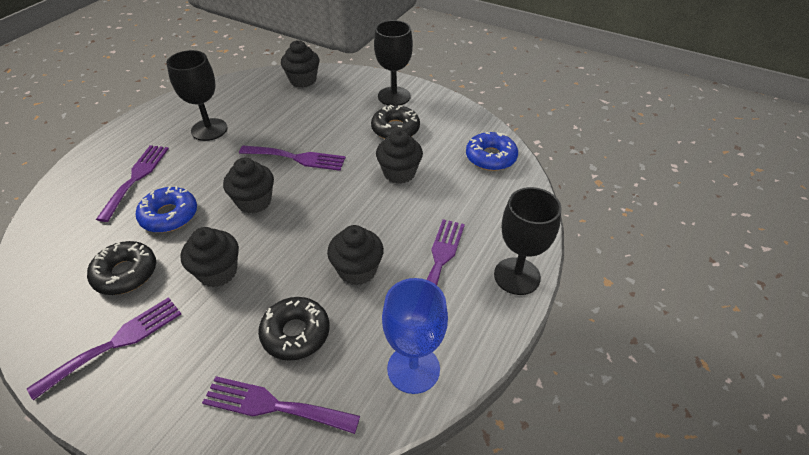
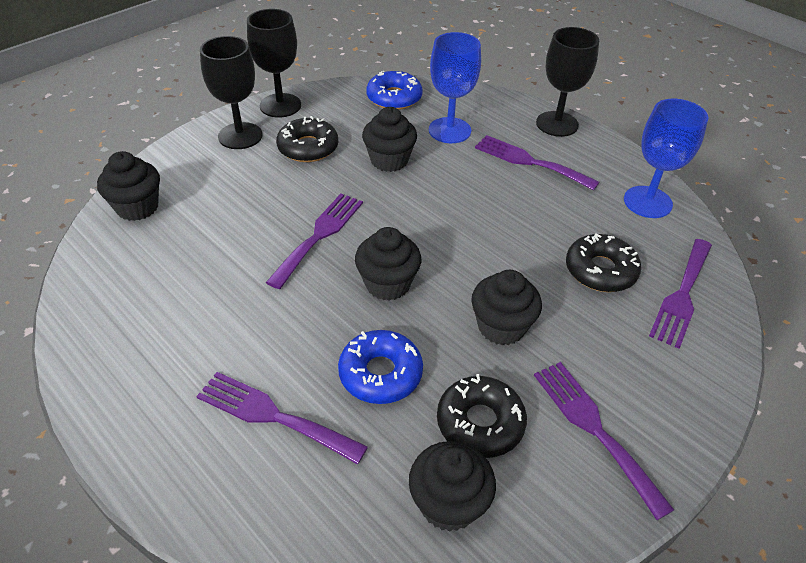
camera: 75 degrees left, 0 degrees up
(209, 129) = (197, 320): black goblet -> black goblet (280, 105)
(357, 270) = (526, 215): black cupcake -> black cupcake (448, 503)
(460, 200) = (449, 130): none -> blue goblet

